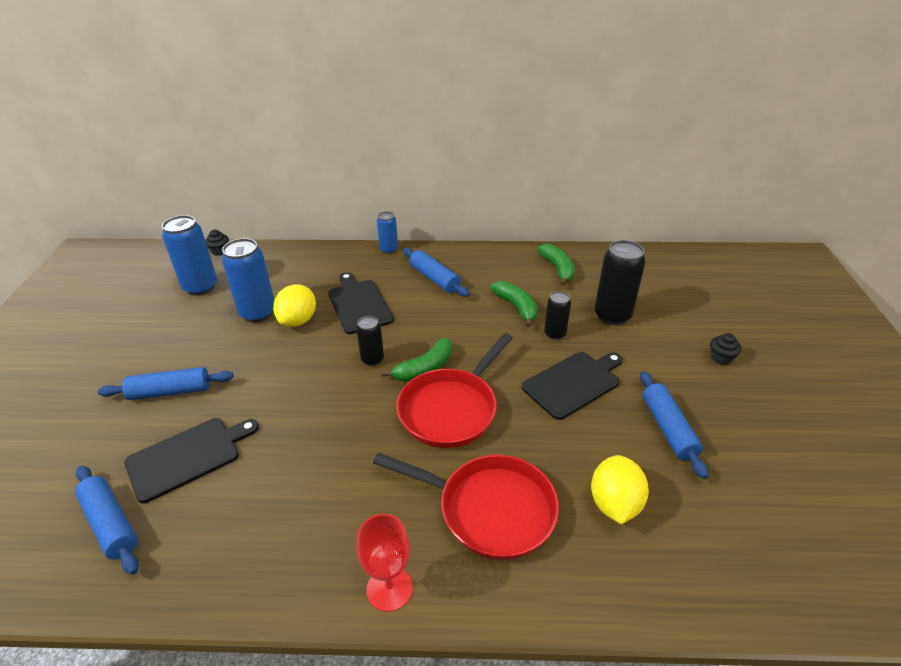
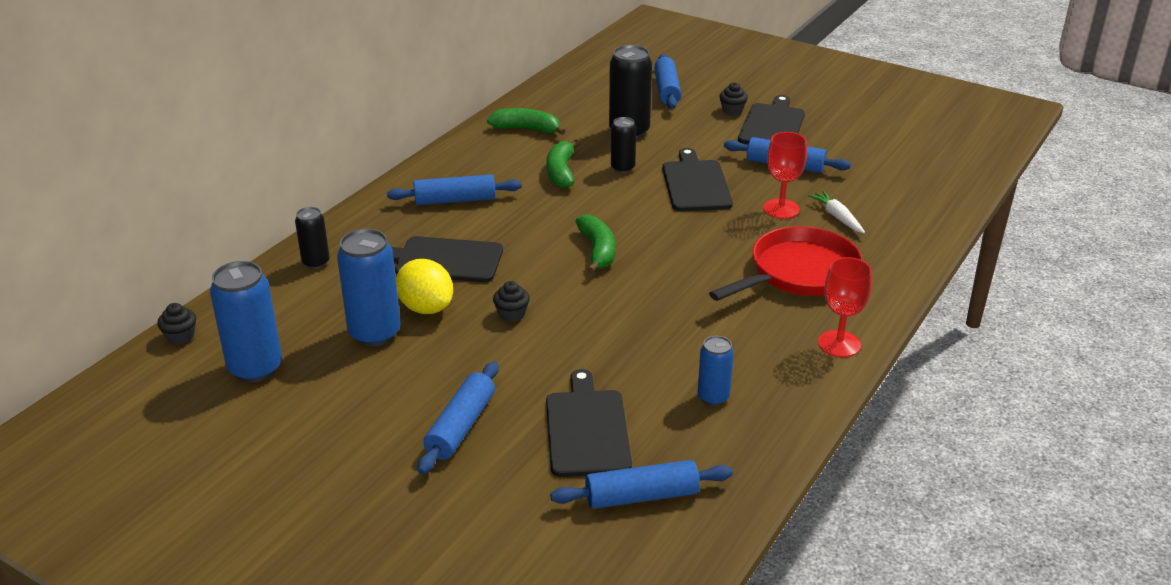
camera: 60 degrees left, 5 degrees down
(313, 360) = (512, 314): none -> black cupcake
(372, 359) = (551, 277): black can -> black can (316, 262)
(389, 249) = (357, 211): blue can -> blue can (713, 397)
(451, 409) = (668, 254): red pan -> none
(516, 307) = (561, 172): green banana -> green banana turned 90 degrees counterclockwise
(588, 455) = (781, 209): none -> red goblet
(614, 503) = (837, 217): yellow lemon -> white carrot
(703, 309) = (667, 90): none -> blue rolling pin
(728, 393) = (772, 125): none -> black cutting board

